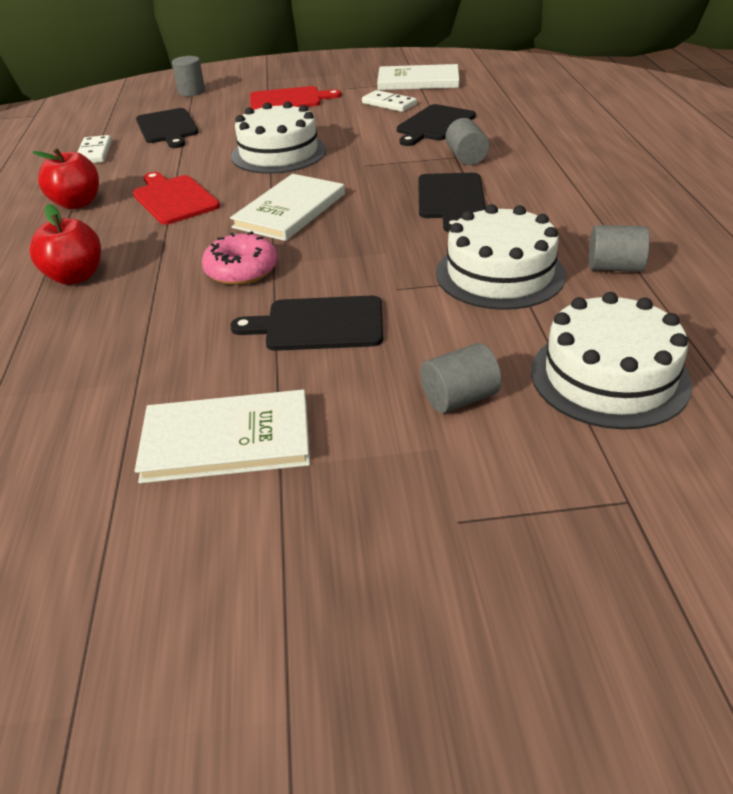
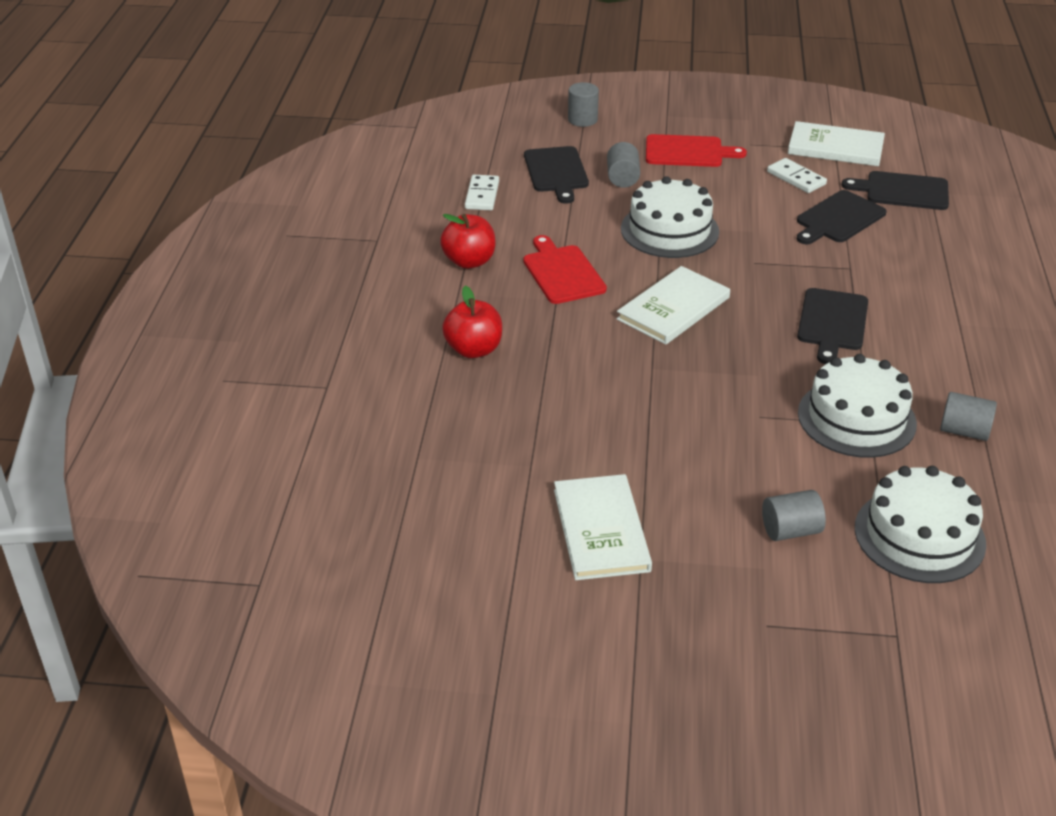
camera: 10 degrees right, 0 degrees up
(226, 440) = (601, 530): white book -> white book turned 75 degrees clockwise
(241, 270) = (623, 370): pink donut -> none
(319, 324) = (685, 440): black cutting board -> black cutting board (903, 191)
(466, 157) = (861, 272): grey cylinder -> grey cylinder (622, 178)

